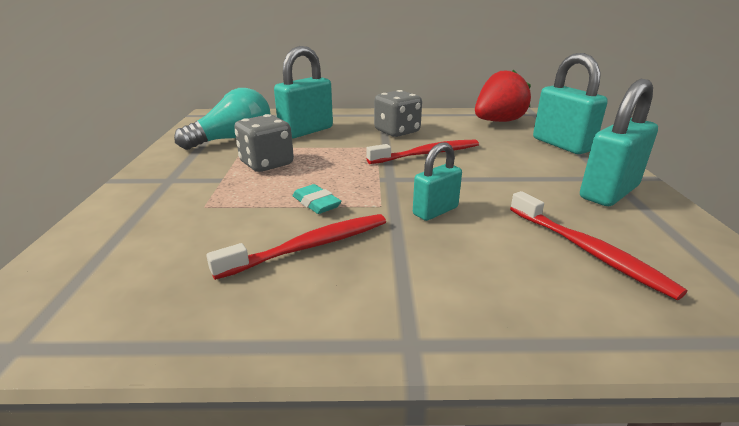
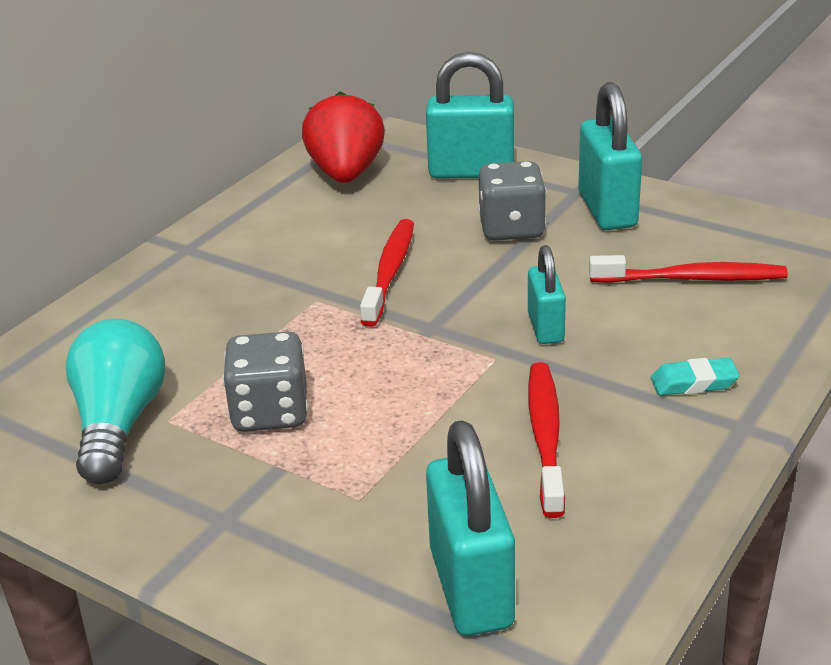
camera: 55 degrees left, 5 degrees up
(306, 131) = (172, 341): turquoise padlock -> turquoise padlock (471, 588)
(316, 203) = (446, 403): turquoise eraser -> turquoise eraser (694, 383)
(397, 131) = (281, 263): grey dice -> grey dice (511, 228)

